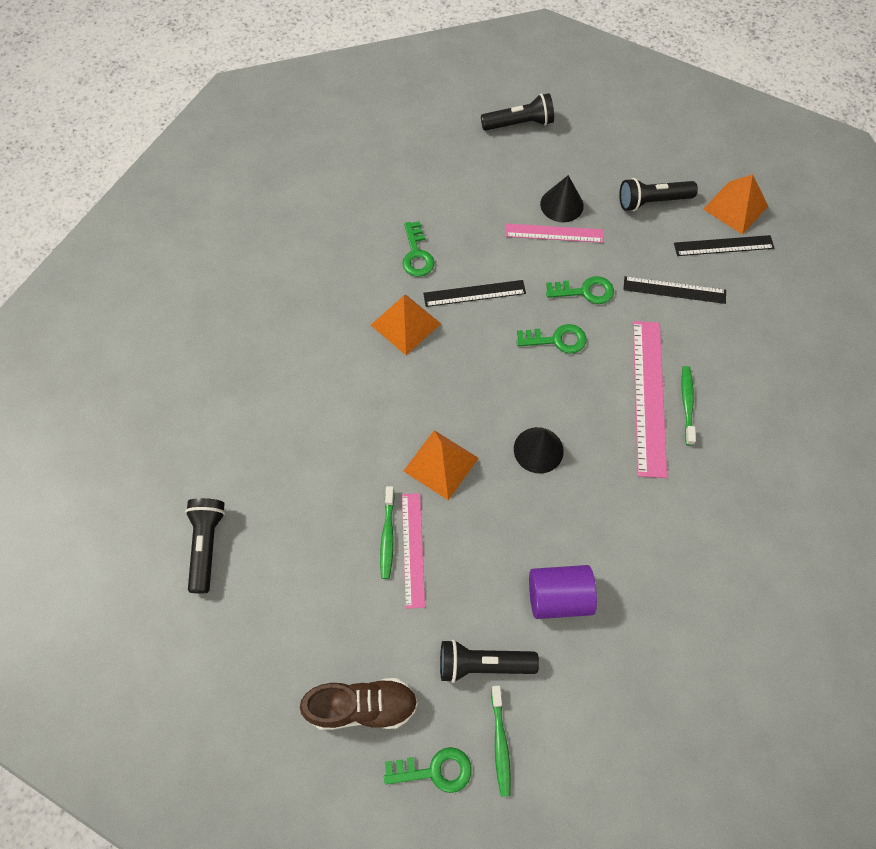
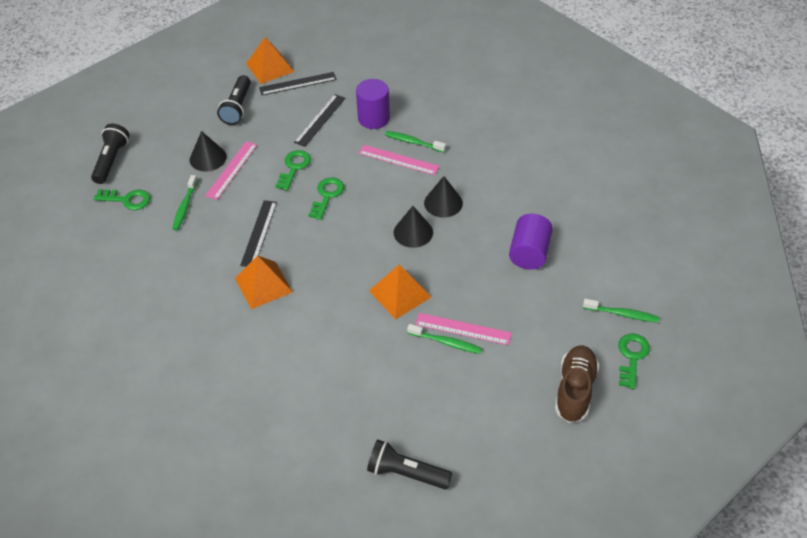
camera: 70 degrees left, 15 degrees down
(416, 255) = (200, 261): green key -> green key (127, 200)
(482, 664) = (564, 309): black flashlight -> none
(483, 212) = (185, 207): none -> green toothbrush
(600, 469) = (443, 203): none -> black cone
(649, 396) = (398, 160): pink ruler -> pink ruler, size x0.62
(706, 346) = (373, 118): none -> purple cylinder
(723, 245) = (298, 83): black ruler -> black ruler turned 60 degrees clockwise

